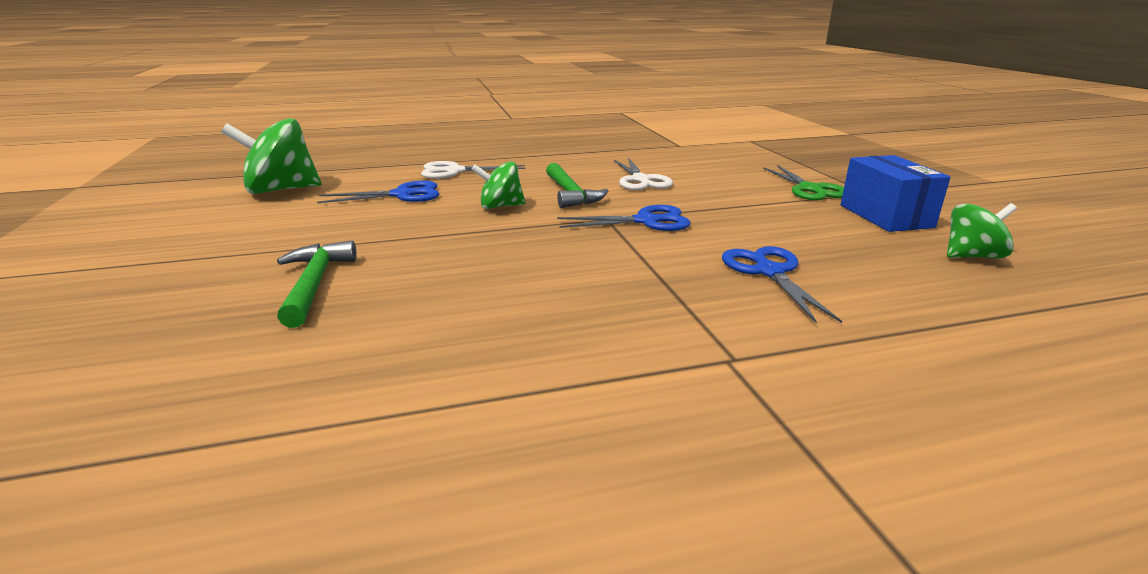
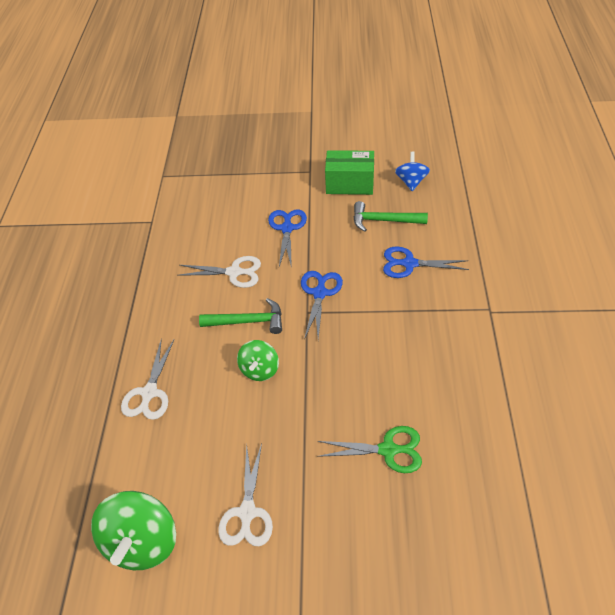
camera: 70 degrees left, 25 degrees up
(299, 223) = (247, 512): none -> white scissors
(314, 284) = (371, 488): green hammer -> green hammer (383, 221)
(402, 195) = (202, 436): blue scissors -> blue scissors (287, 228)
(810, 189) = (292, 194): green scissors -> green scissors (388, 450)
(885, 216) = (349, 184): blue box -> green box
(972, 256) = (411, 182): green spinning top -> blue spinning top

